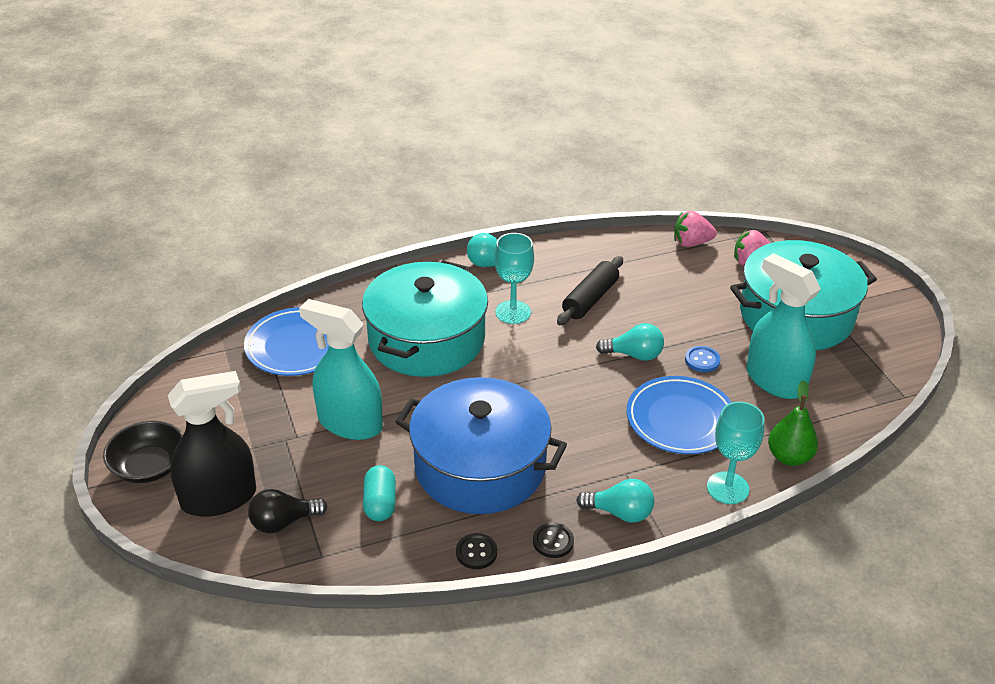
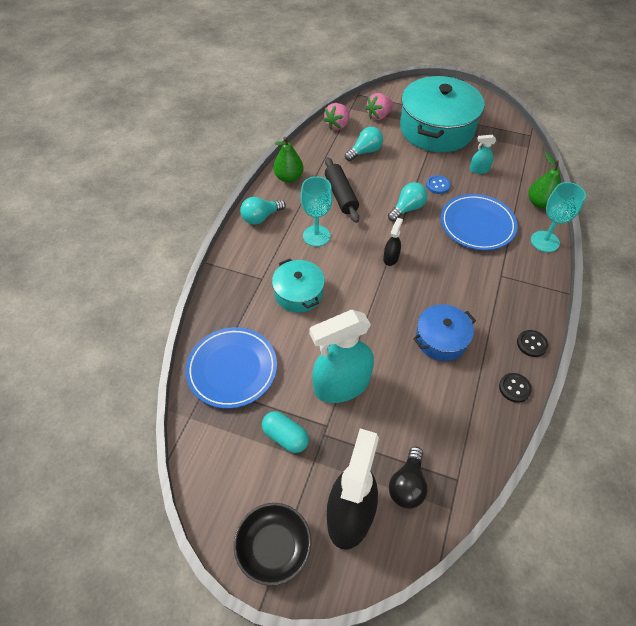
camera: 50 degrees left, 15 degrees up
(380, 503) = (433, 414): turquoise capsule -> turquoise capsule (285, 436)
(426, 339) = (298, 293): turquoise pot -> turquoise pot, size x0.52
(480, 466) = (441, 339): blue pot -> blue pot, size x0.52
(547, 377) = (391, 258): none -> black spray bottle
(567, 253) = (288, 178): none -> green pear
(620, 512) = (530, 298): turquoise light bulb -> turquoise light bulb (365, 151)
(775, 380) = (479, 170): turquoise spray bottle -> turquoise spray bottle, size x0.45

